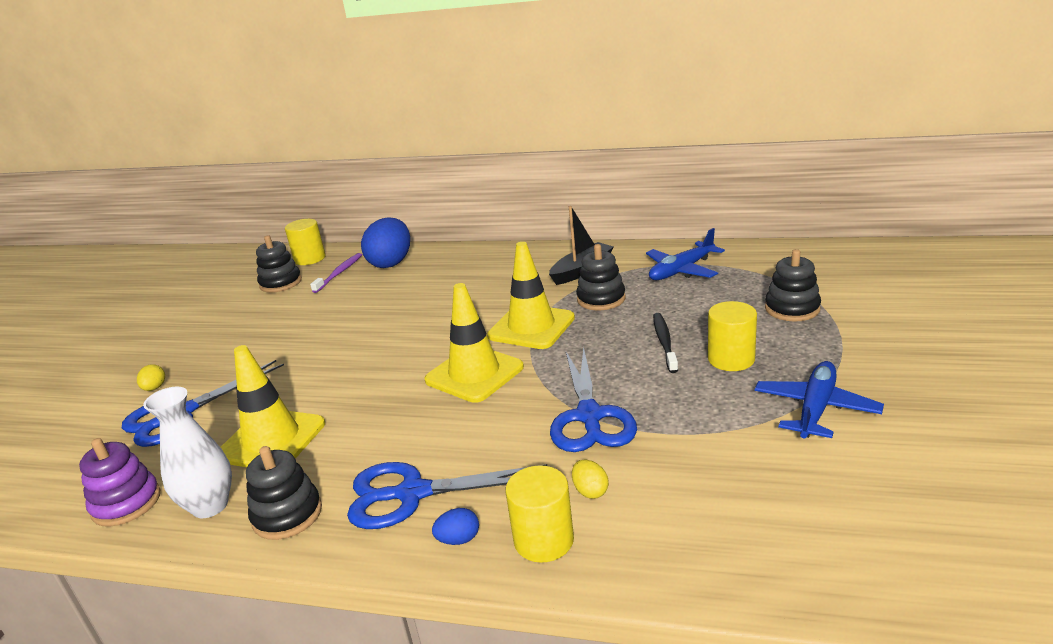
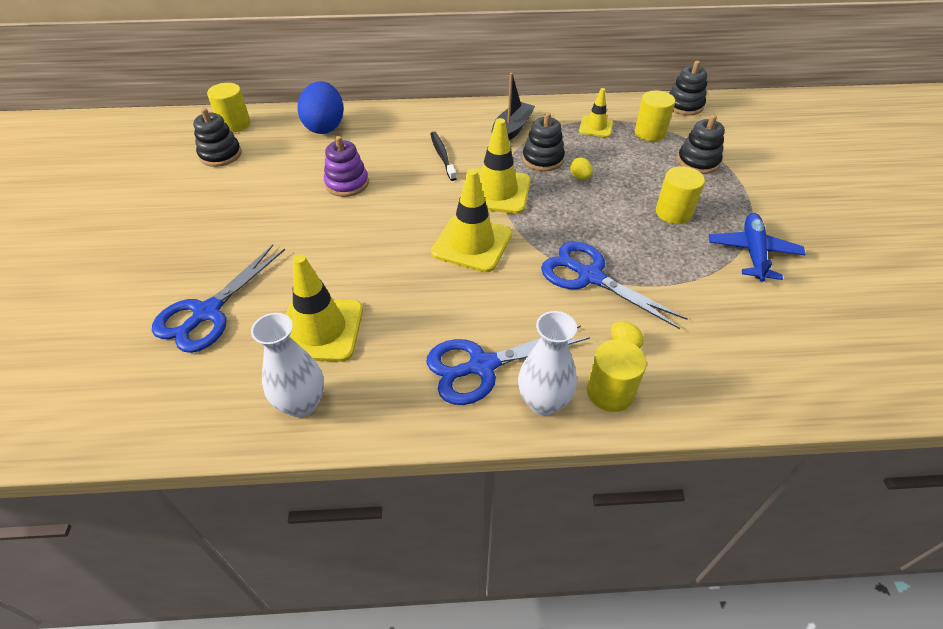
camera: 20 degrees left, 20 degrees up
(126, 503) = (213, 413): purple stacking toy -> purple stacking toy (347, 183)
(155, 388) = (158, 286): yellow egg -> yellow egg (580, 177)
(287, 515) = (382, 401): black stacking toy -> black stacking toy (684, 106)
(339, 273) = (277, 140): purple toothbrush -> none
(458, 539) = (543, 402): blue egg -> white vase
(589, 416) = (590, 276): blue scissors -> blue scissors turned 150 degrees clockwise
(664, 342) = (615, 200): black toothbrush -> black toothbrush (442, 156)
(681, 270) = (596, 127): blue plane -> yellow traffic cone
(745, 278) = (650, 133): none -> yellow cylinder

